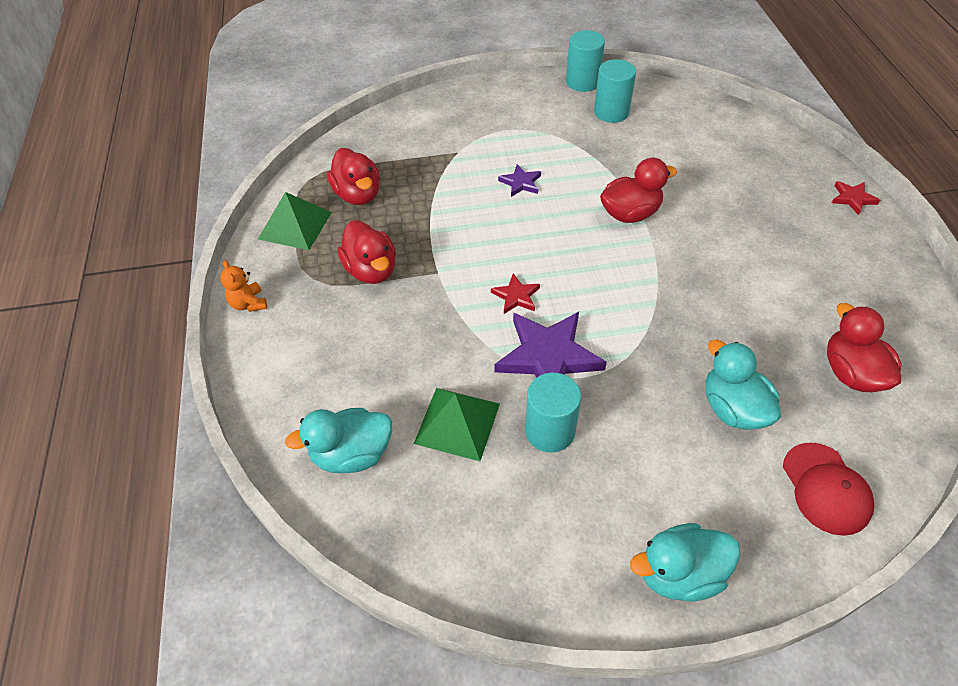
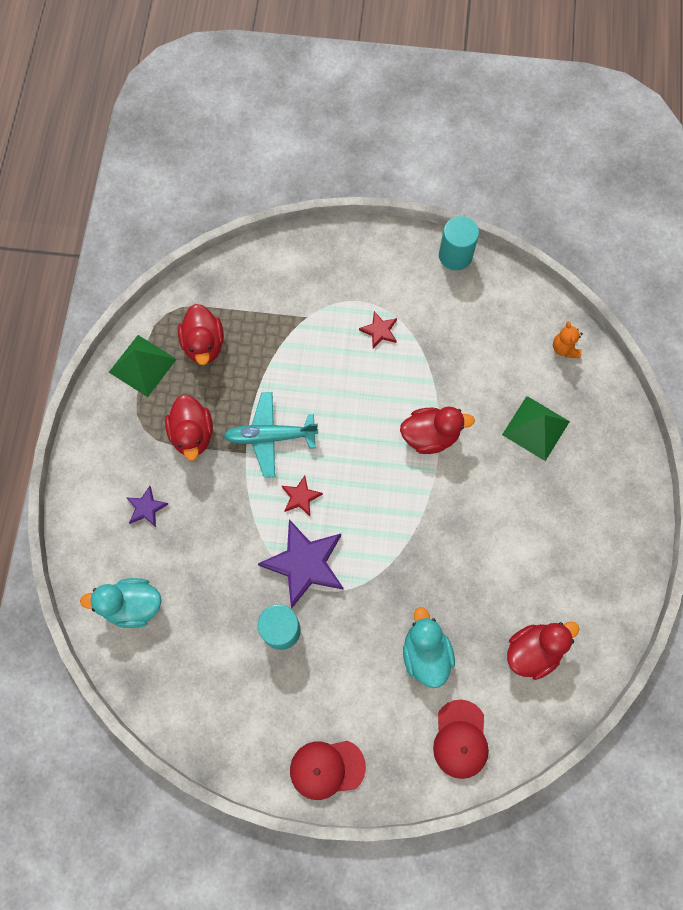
camera: 15 degrees right, 20 degrees up
(248, 303) = (87, 440): orange teddy bear -> orange teddy bear (564, 348)
(457, 423) = (216, 602): green pyramid -> green pyramid (536, 428)
(459, 252) = (270, 437): none -> turquoise plane
(521, 183) = (349, 371): purple star -> purple star (146, 508)
(611, 112) = (465, 305): turquoise cylinder -> none
(679, 574) = (327, 768): turquoise duck -> red cap
(851, 373) = (533, 651): red duck -> red duck turned 60 degrees clockwise
(852, 198) = (635, 477): red star -> red star (379, 331)

